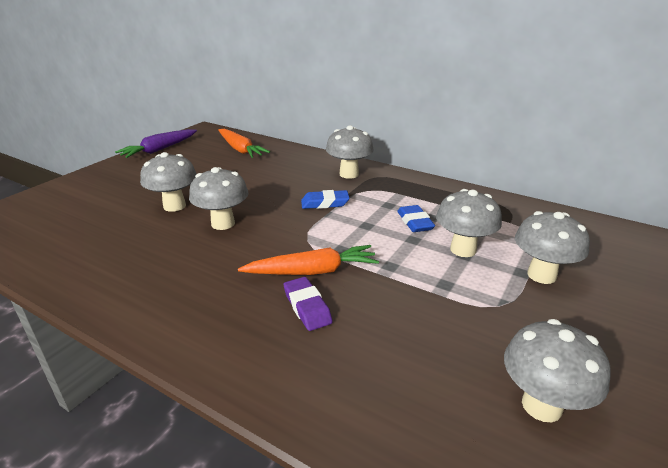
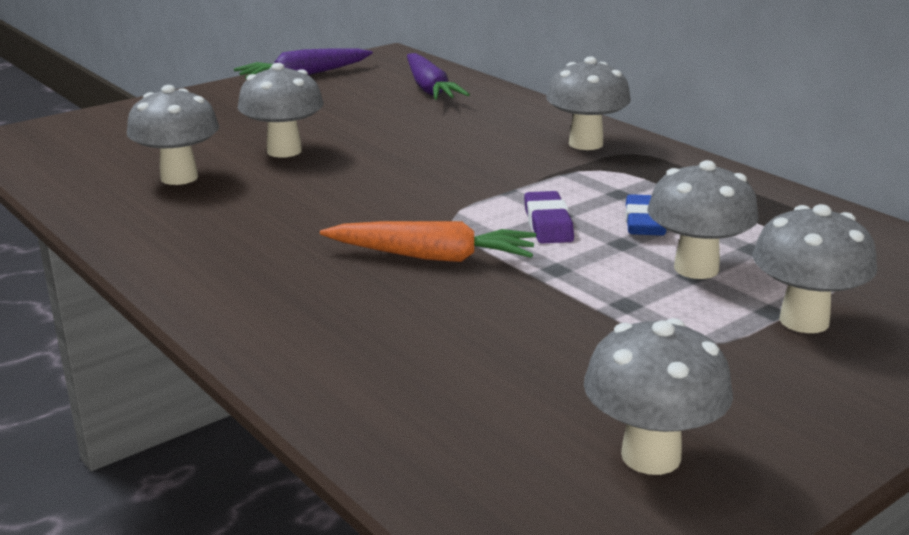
camera: 20 degrees right, 5 degrees down
(223, 223) = (340, 182): grey mushroom -> grey mushroom (179, 177)
(240, 149) = (429, 89): orange carrot -> purple carrot
(307, 307) = (395, 294): purple eraser -> purple eraser (548, 224)
(325, 203) = (514, 177): blue eraser -> none

